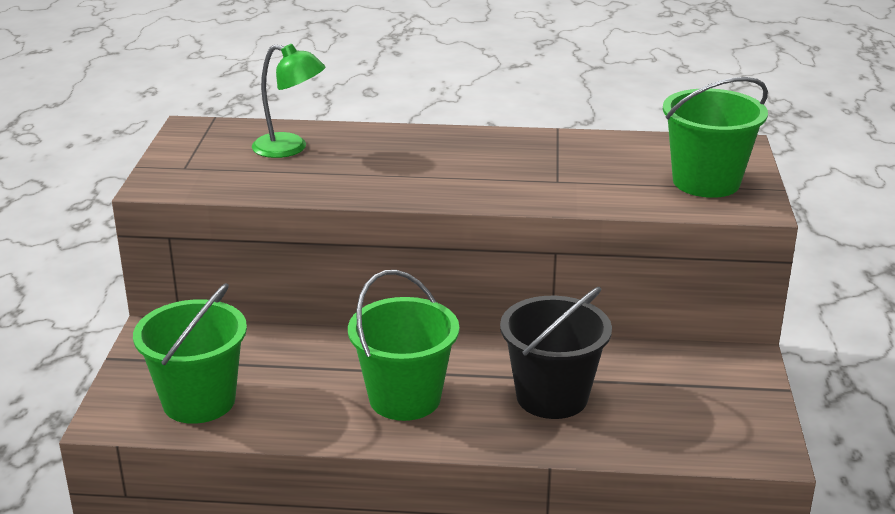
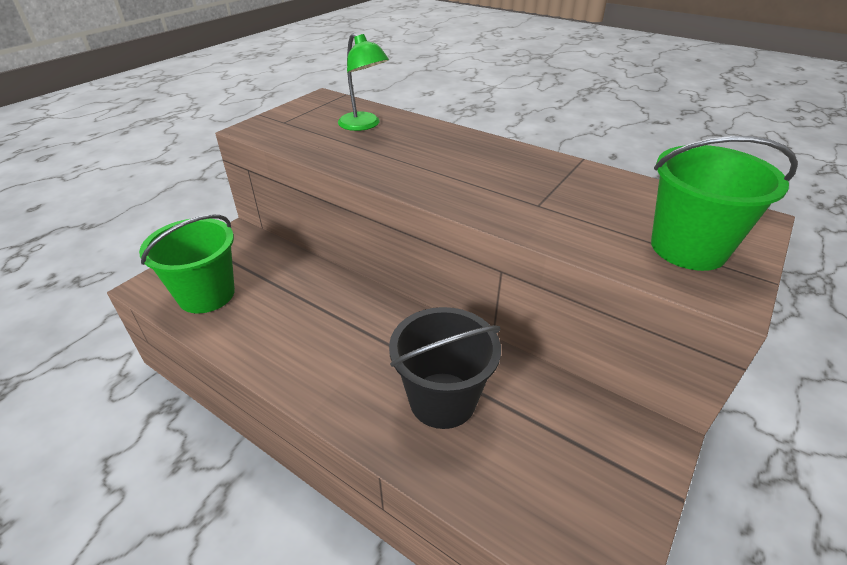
camera: 30 degrees right, 10 degrees up
(405, 398) = (331, 350): green bucket -> none

